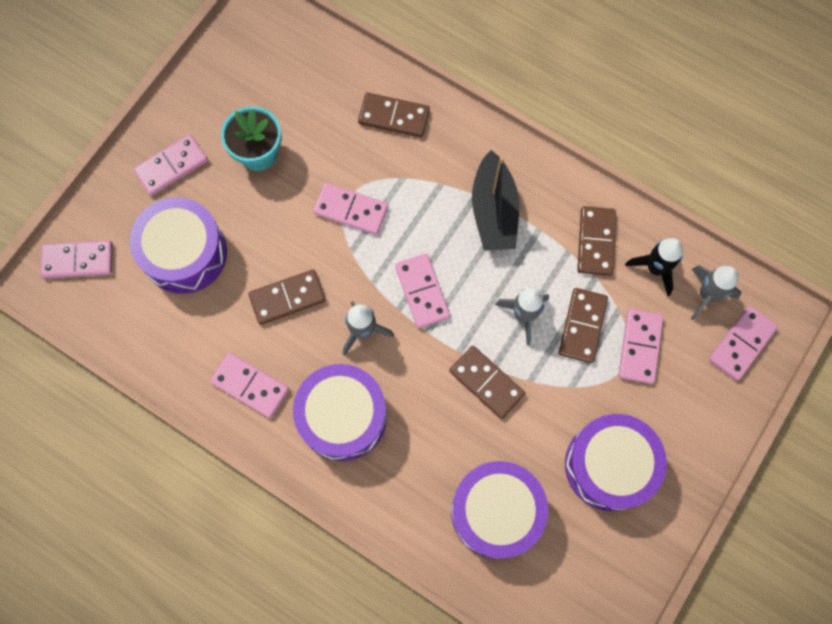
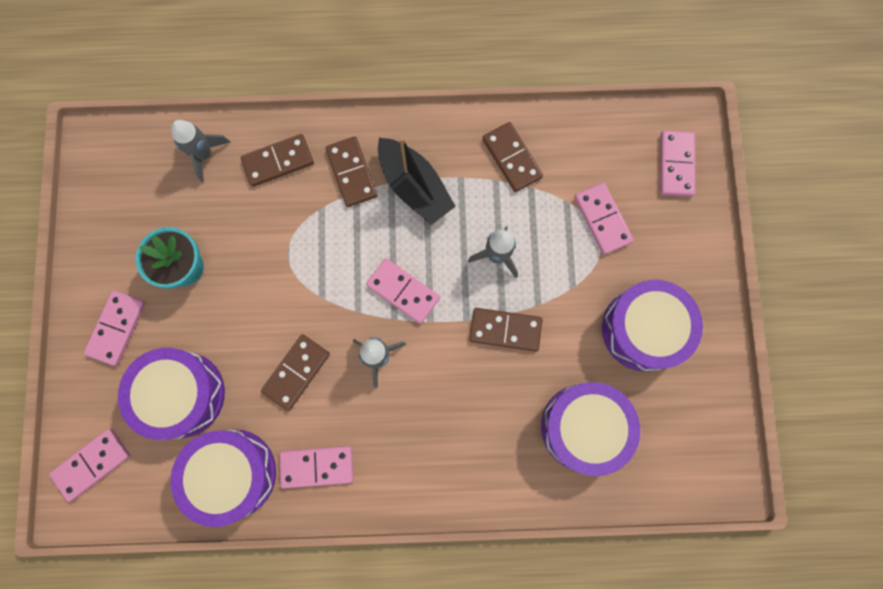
camera: 35 degrees left, 5 degrees up
(342, 416) = (410, 438): purple drum -> purple drum (232, 473)
(351, 210) = (297, 263): pink domino -> none
(582, 326) = (548, 233): brown domino -> brown domino (352, 173)
(655, 268) = (571, 149): black rocket -> none
(707, 295) = (624, 143): grey rocket -> grey rocket (204, 154)

